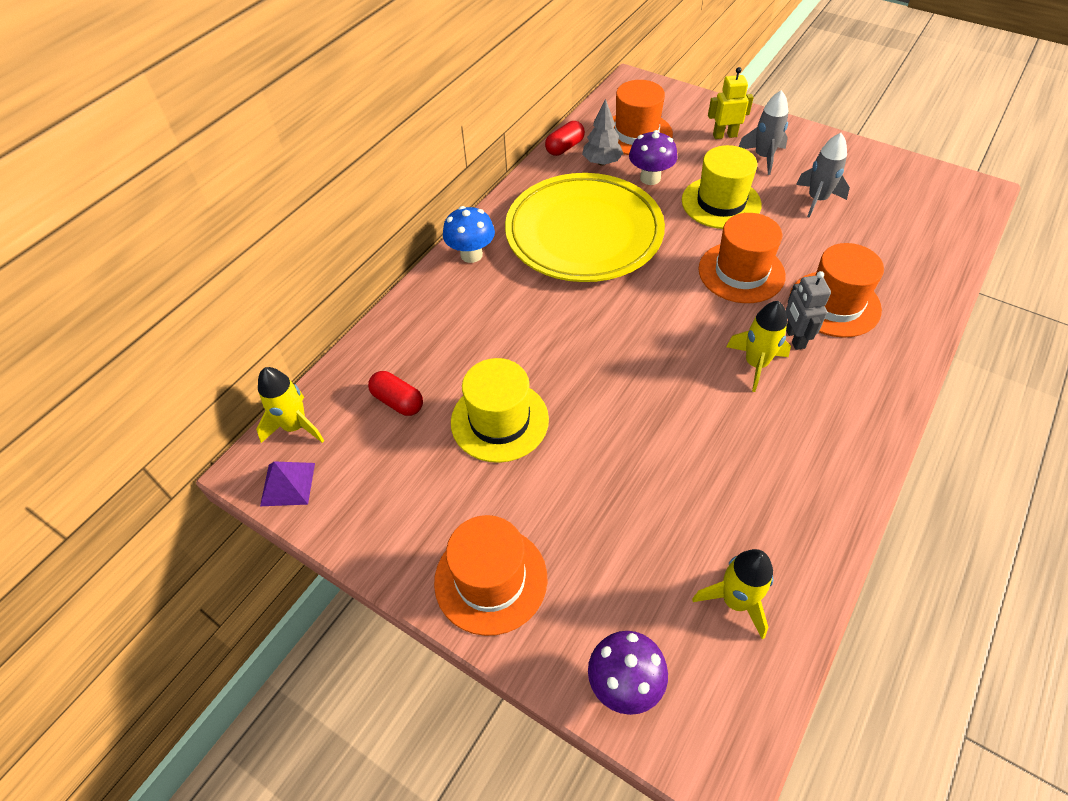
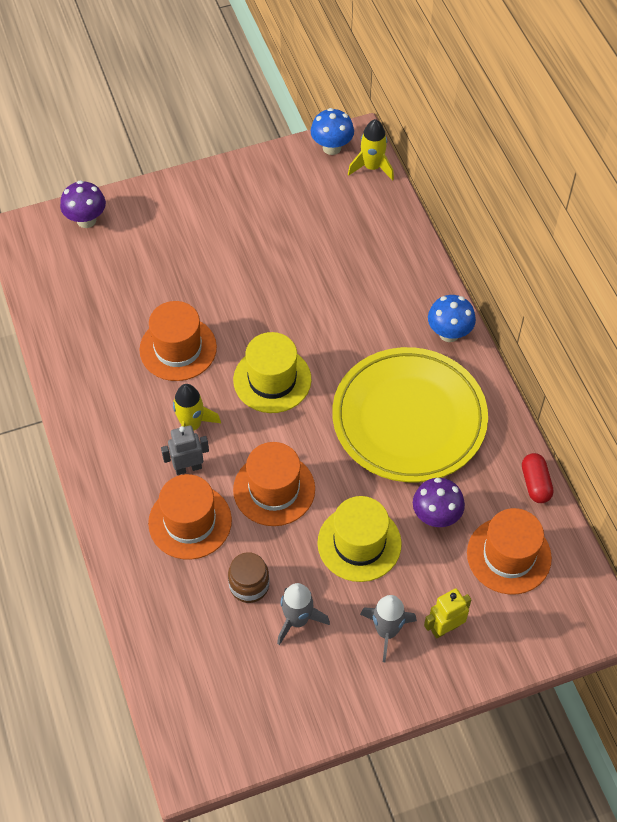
camera: 125 degrees right, 5 degrees up
(287, 484) = (331, 147): purple pyramid -> blue mushroom
(398, 401) = (345, 222): red capsule -> none
(491, 579) = (188, 201): orange hat -> orange hat (178, 348)
(499, 420) = (282, 262): yellow hat -> yellow hat (272, 380)
(601, 162) = (489, 496): grey tree -> none
(724, 135) = (445, 628): yellow robot -> yellow robot turned 150 degrees counterclockwise
(735, 601) = (73, 291): yellow rocket -> none
(794, 338) = (188, 467): grey robot -> grey robot turned 45 degrees counterclockwise
(830, 238) = (249, 585): none -> brown jar

